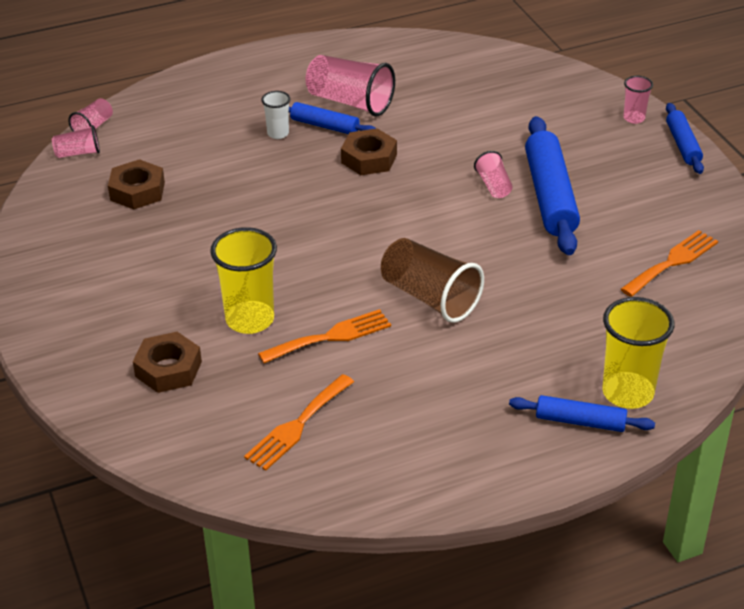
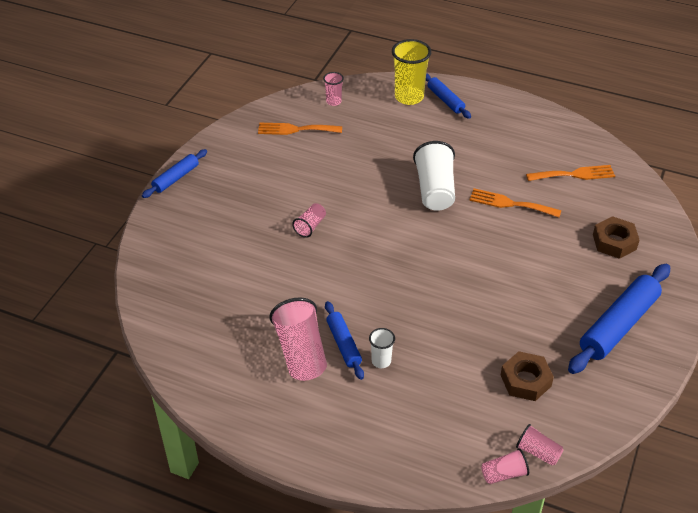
camera: 135 degrees left, 5 degrees up
(250, 320) = (543, 240): yellow cup -> none
(369, 158) = (351, 296): brown nut -> none
(430, 297) = (435, 190): brown cup -> white cup
(550, 196) = (292, 199): blue rolling pin -> blue rolling pin (618, 325)
(634, 118) = (167, 211): pink cup -> pink cup (333, 101)

